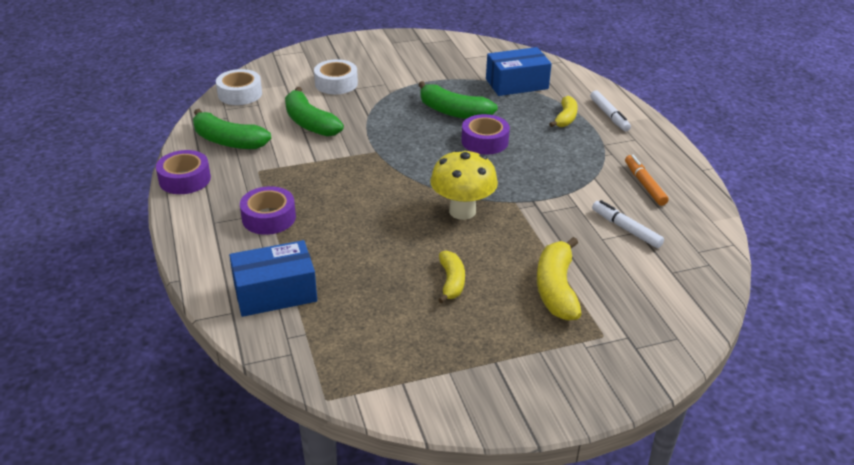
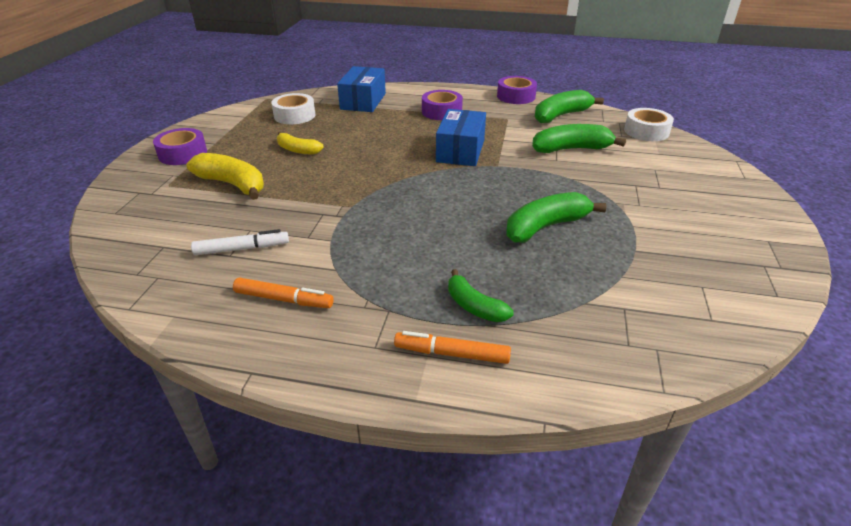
camera: 120 degrees right, 0 degrees up
(336, 83) = (650, 177): white tape -> white tape (294, 115)
(462, 211) = (368, 178): yellow mushroom -> none
(484, 141) = (468, 225): purple tape -> purple tape (183, 154)
(516, 84) = (596, 303): blue box -> blue box (460, 151)
(565, 118) = (474, 306): yellow banana -> green banana
(609, 115) = (452, 353): white marker -> orange marker

